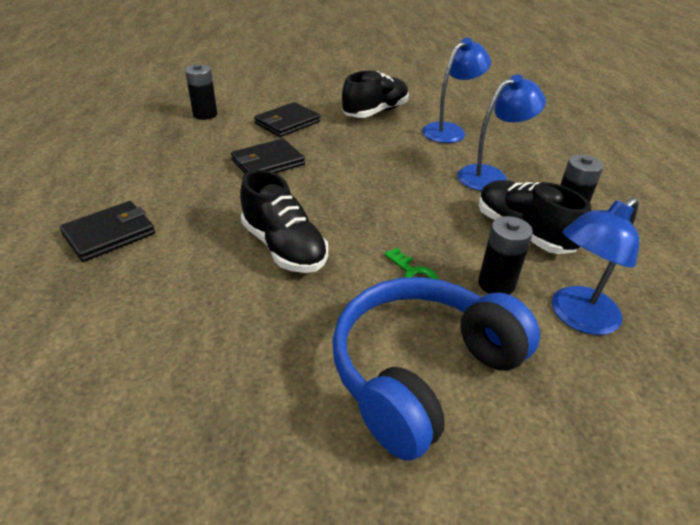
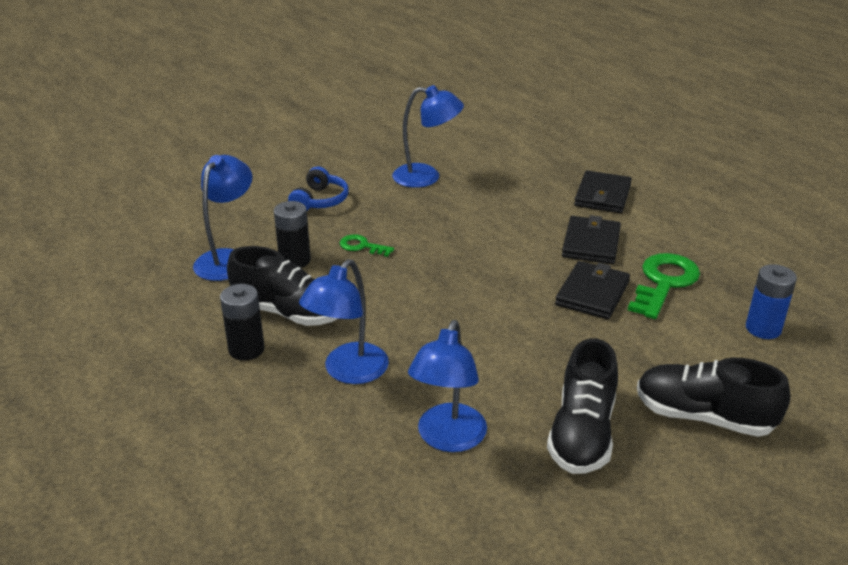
camera: 150 degrees right, 5 degrees down
(205, 114) = (763, 328): black battery -> blue battery
(209, 152) = (664, 283): none -> green key
(243, 352) = (426, 177): none -> blue lamp
(284, 247) = (473, 230): black shoe -> black shoe (703, 417)
(287, 123) = (658, 357): black wallet -> black wallet (591, 243)
(421, 371) = (320, 200): blue headphones -> blue headphones, size x0.49

